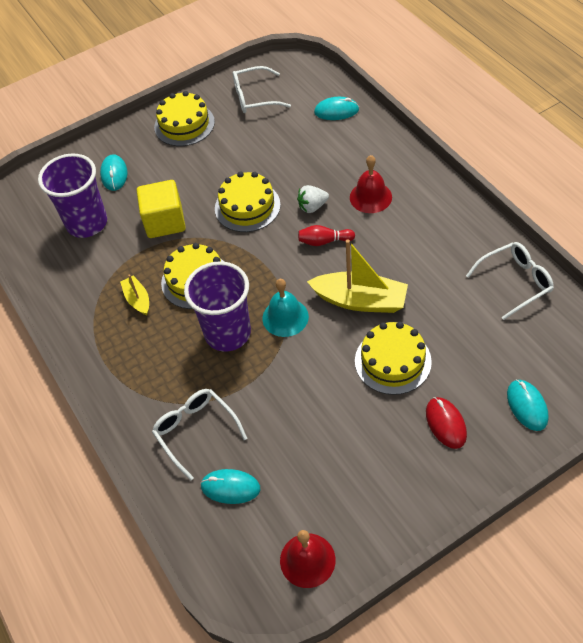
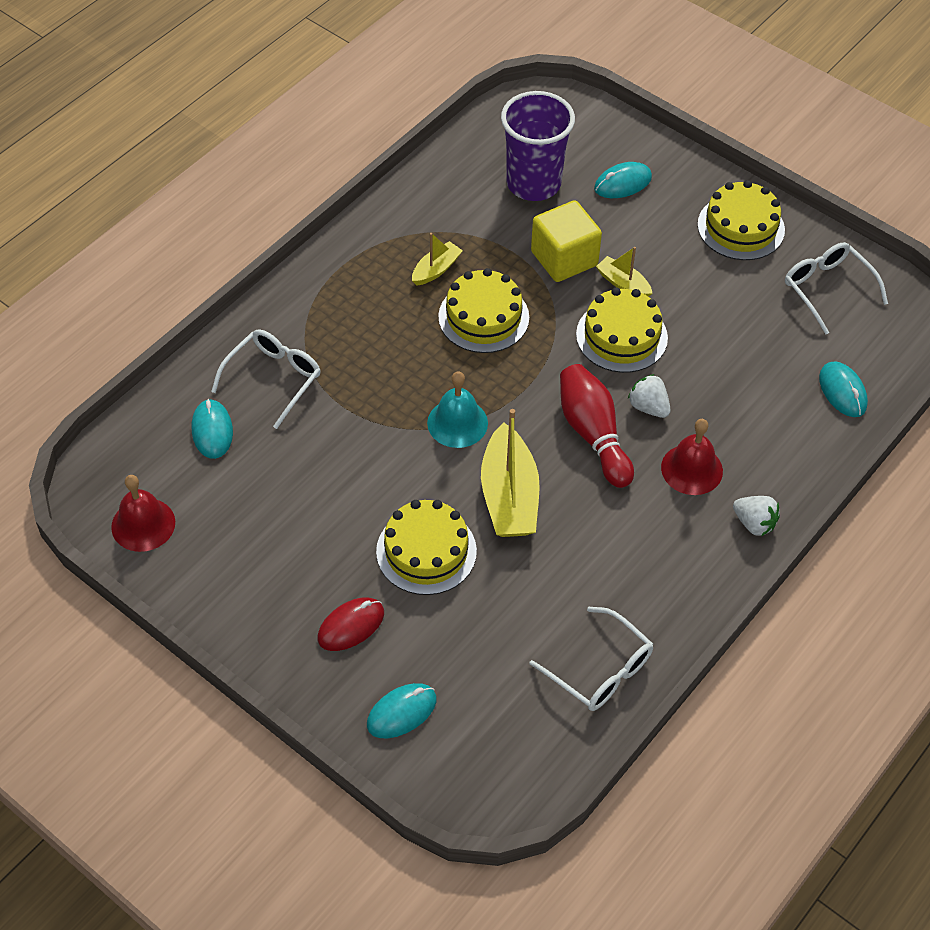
camera: 65 degrees right, 0 degrees up
(202, 195) = (623, 284): none -> yellow boat
(228, 333) = (415, 371): purple cup -> none
(324, 241) = (593, 434): red bowling pin -> red bowling pin, size x1.74
(422, 177) = (754, 523): none -> white strawberry

